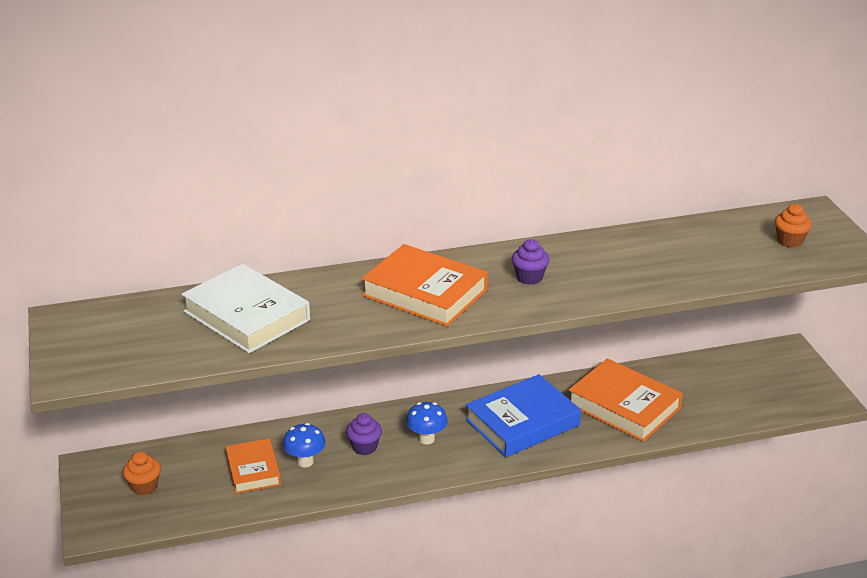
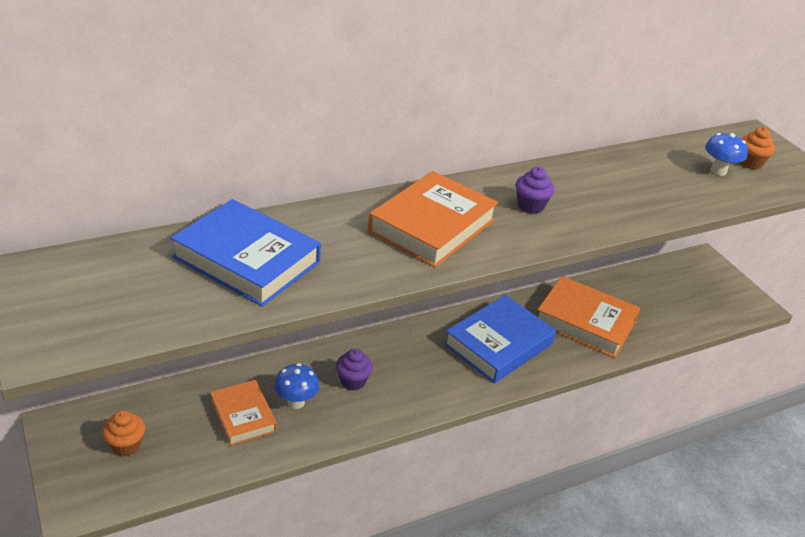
camera: 15 degrees left, 5 degrees up
(247, 316) = (247, 259): white book -> blue book
(425, 292) = (432, 226): orange book -> orange book turned 75 degrees counterclockwise
(426, 439) = (412, 368): blue mushroom -> blue mushroom (718, 171)

